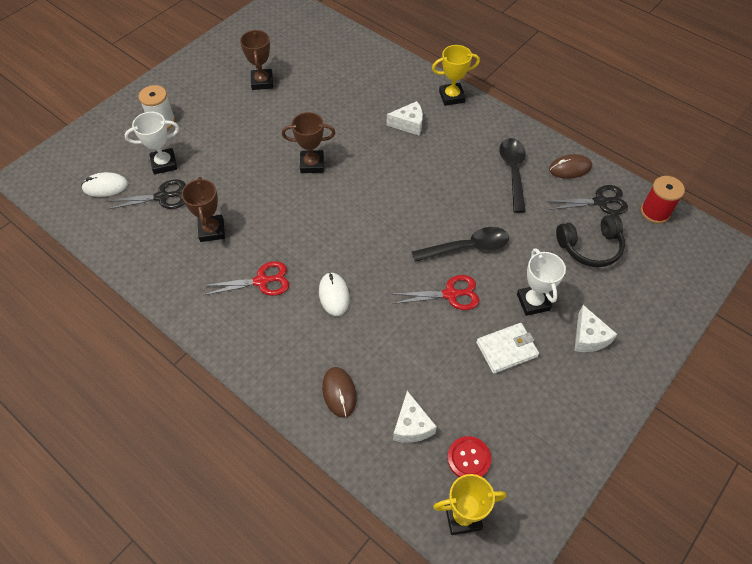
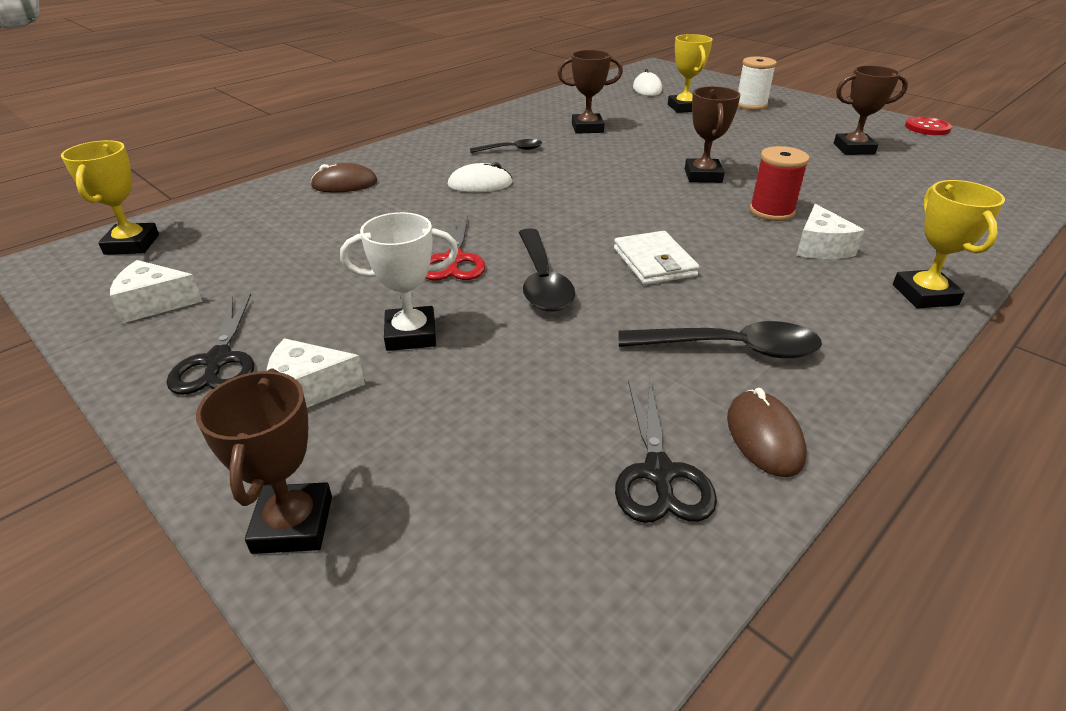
camera: 95 degrees right, 20 degrees down
(162, 197) = (635, 108): black scissors -> black scissors (218, 361)
(164, 163) = (684, 108): white trophy -> yellow trophy
(261, 281) = (511, 150): red scissors -> black spoon
(411, 425) = (271, 221): white cheese -> white cheese (154, 303)
(469, 458) = (197, 254): red button -> red button (927, 128)
(506, 349) = (335, 298): white wallet -> white wallet (654, 262)
(590, 247) = (522, 429): black headphones -> none
(655, 212) = (629, 590): red spool -> red spool (771, 211)
(665, 317) = (293, 524): none -> brown trophy

